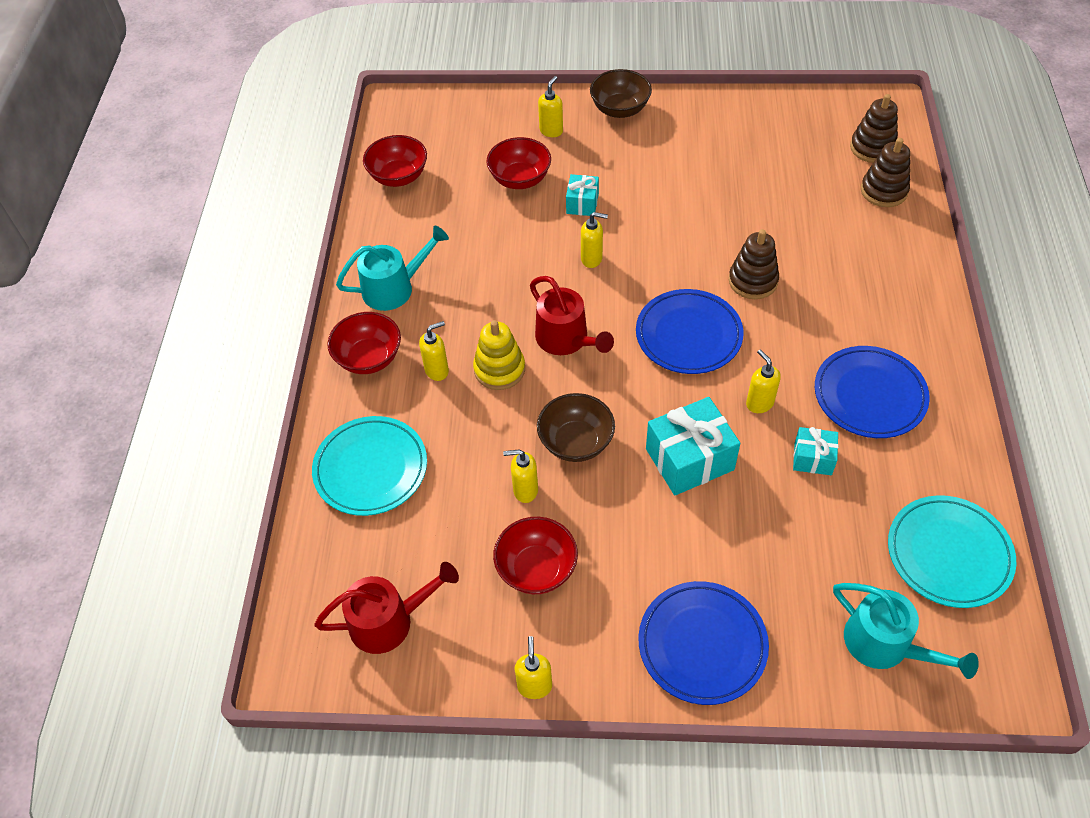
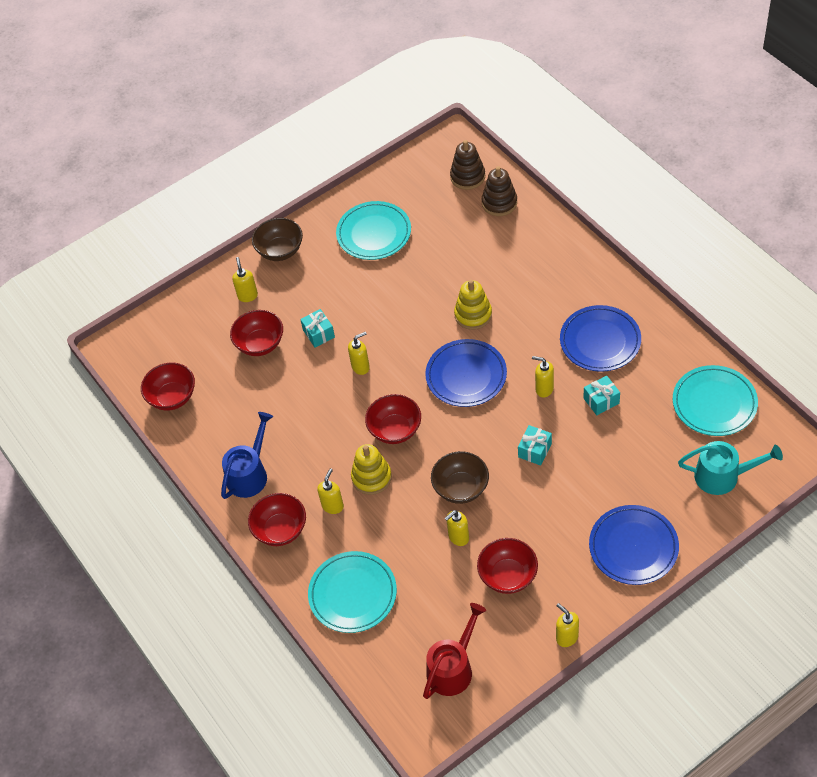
camera: 35 degrees left, 0 degrees up
(394, 288) = (250, 474): turquoise watering can -> blue watering can
(566, 339) = (395, 430): red watering can -> red bowl
(689, 459) = (535, 450): turquoise gift -> turquoise gift, size x0.56
(724, 146) = (374, 233): none -> turquoise plate
(753, 281) = (473, 315): brown stacking toy -> yellow stacking toy

